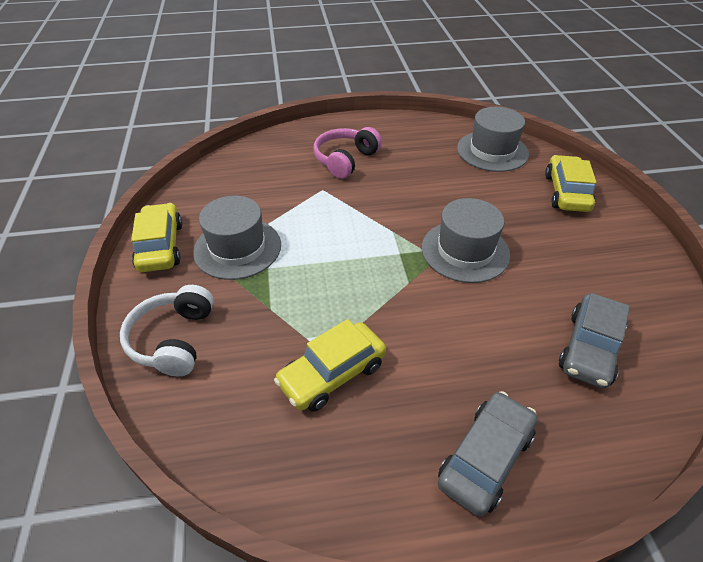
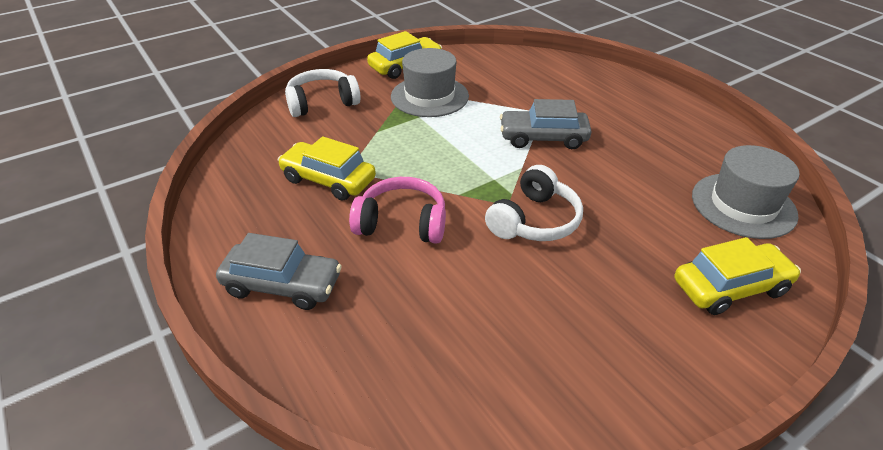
camera: 65 degrees right, 5 degrees down
(345, 160) = (601, 111): pink headphones -> pink headphones (402, 223)
(465, 251) = (534, 220): grey hat -> white headphones
(589, 348) = (454, 344): grey car -> grey car (543, 138)

